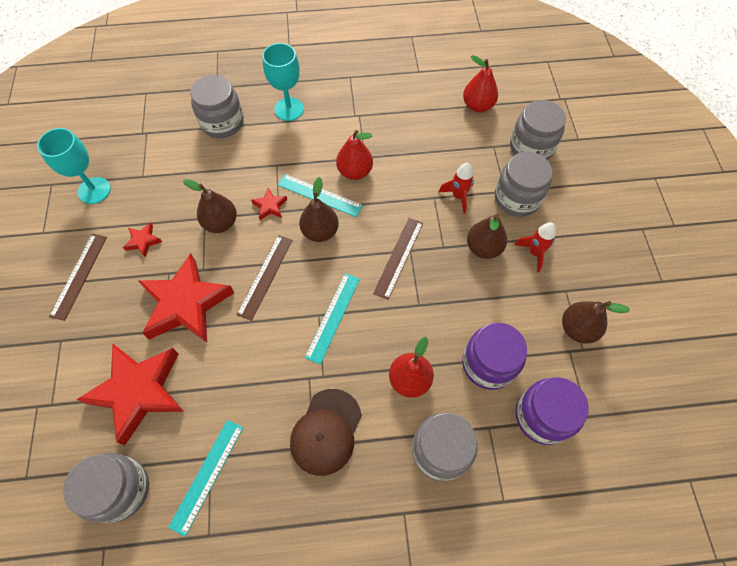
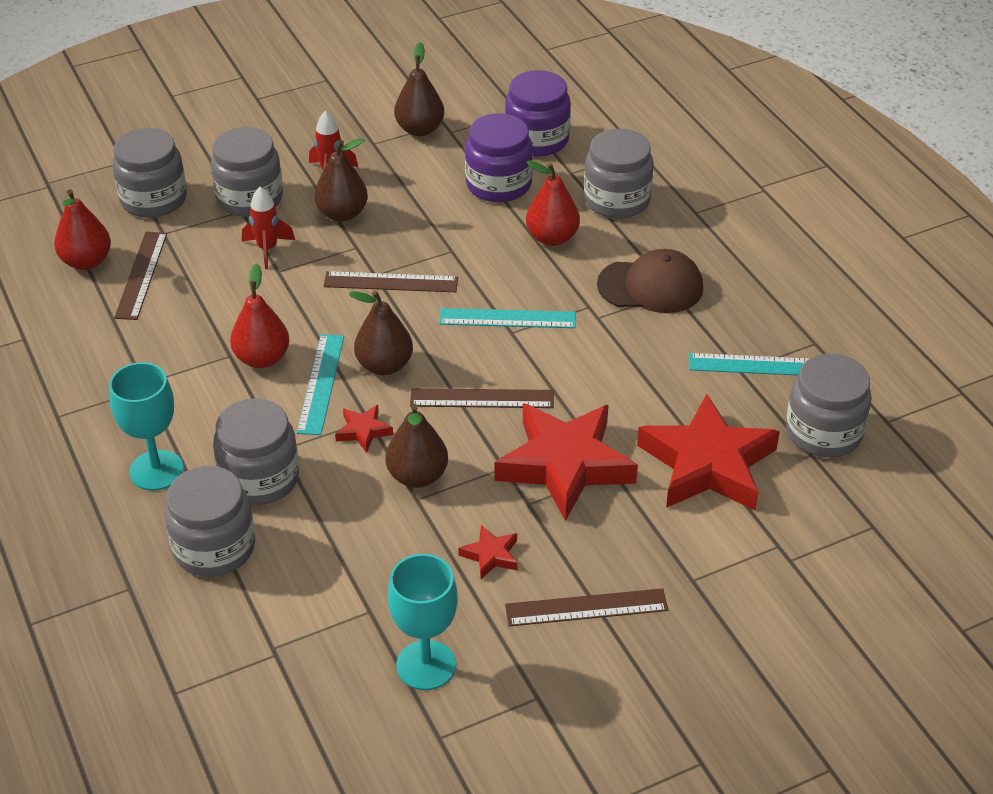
camera: 110 degrees left, 20 degrees down
(259, 150) = (259, 478): none -> grey jar
(455, 129) = (141, 275): none -> brown ruler

